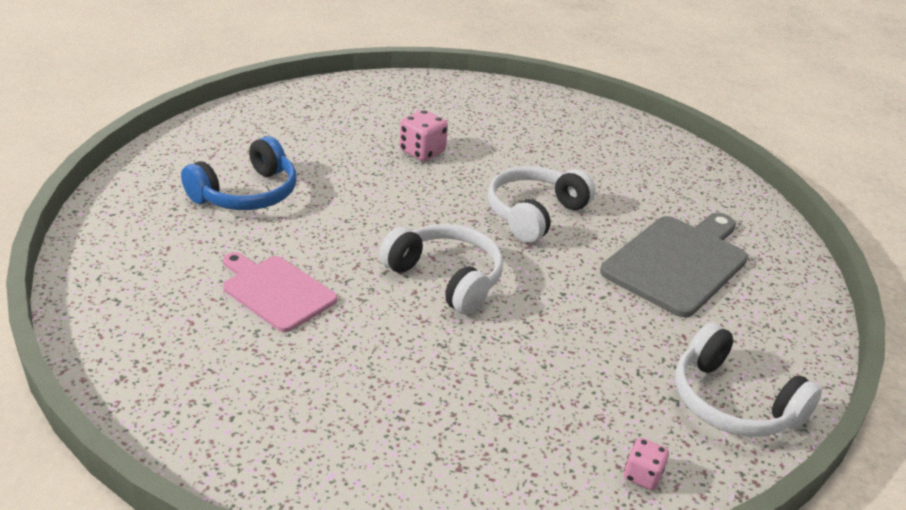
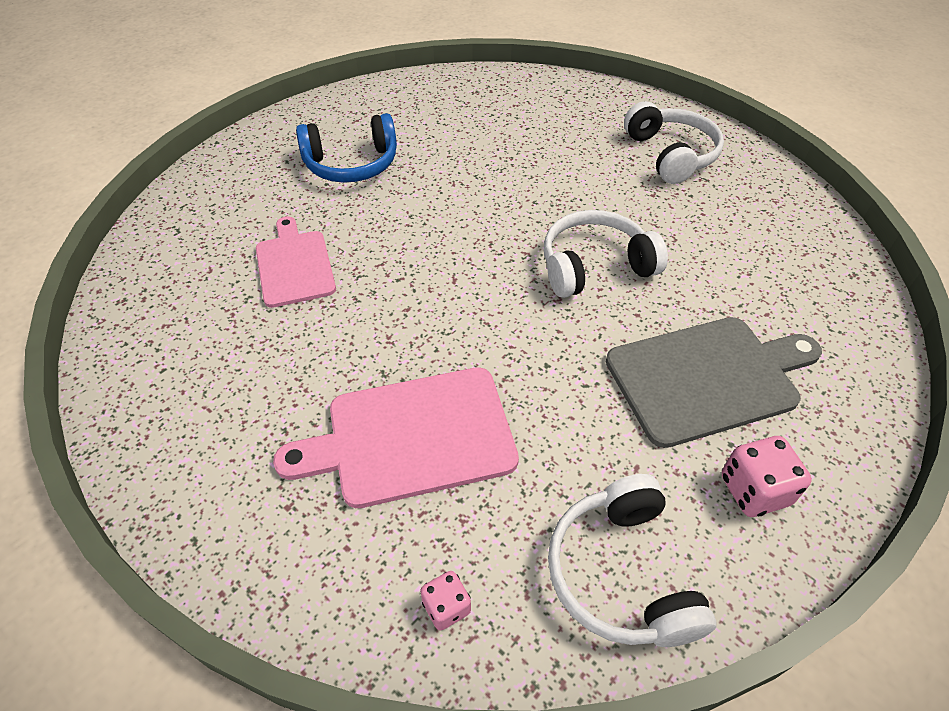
camera: 35 degrees right, 15 degrees up
(422, 152) = (540, 166): pink dice -> pink dice (754, 490)
(446, 278) = (447, 305): white headphones -> white headphones (671, 154)
(510, 379) = (412, 437): none -> pink cutting board

